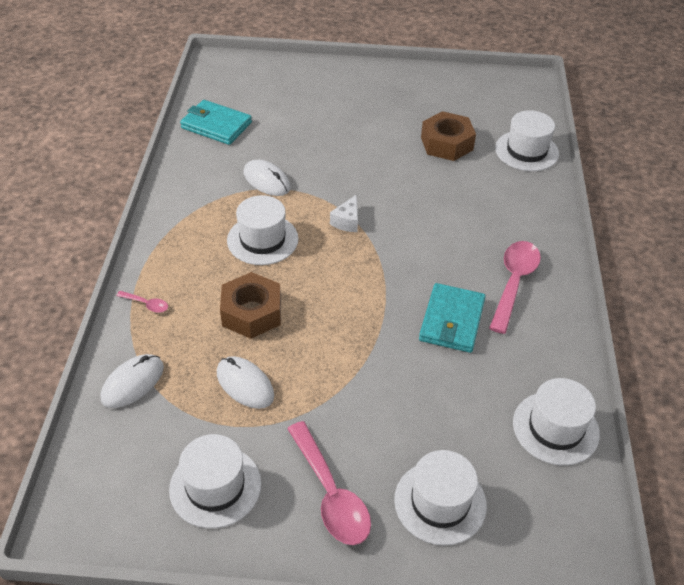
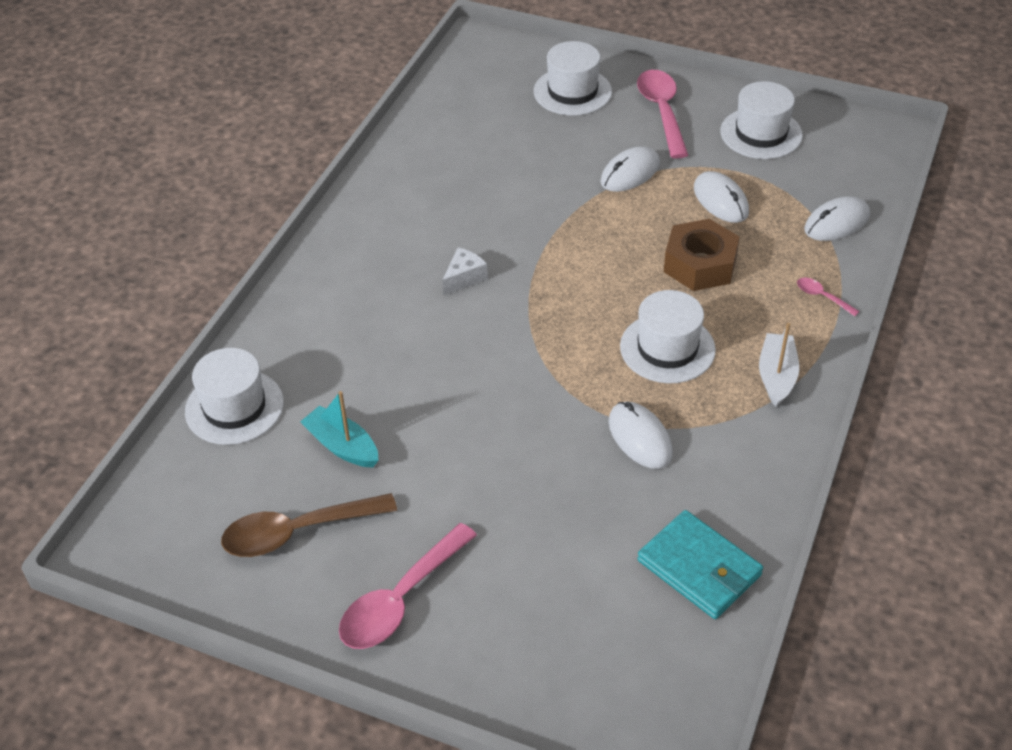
camera: 160 degrees left, 0 degrees up
(180, 235) = (776, 376): none -> white boat
(339, 398) = (630, 173): none -> white mouse
(347, 221) = (548, 350): white cheese -> white cheese (464, 278)
(441, 103) = (298, 531): none -> brown spoon
(446, 143) = (342, 446): brown nut -> turquoise boat
(451, 321) = (482, 215): turquoise wallet -> none
(514, 283) = (389, 238): pink spoon -> pink spoon (401, 599)
(555, 428) = (442, 117): white hat -> none

